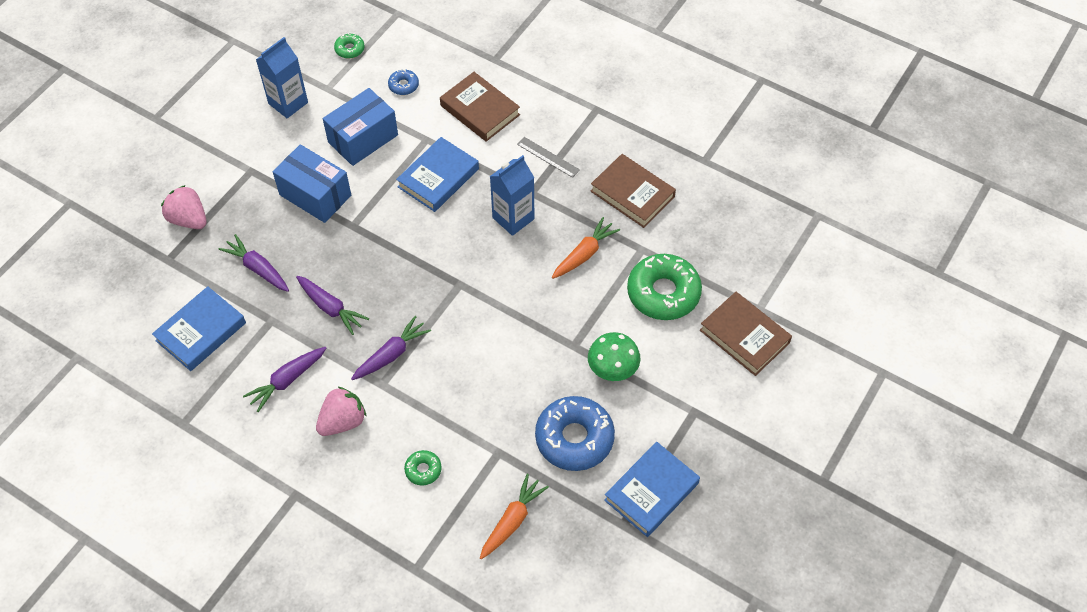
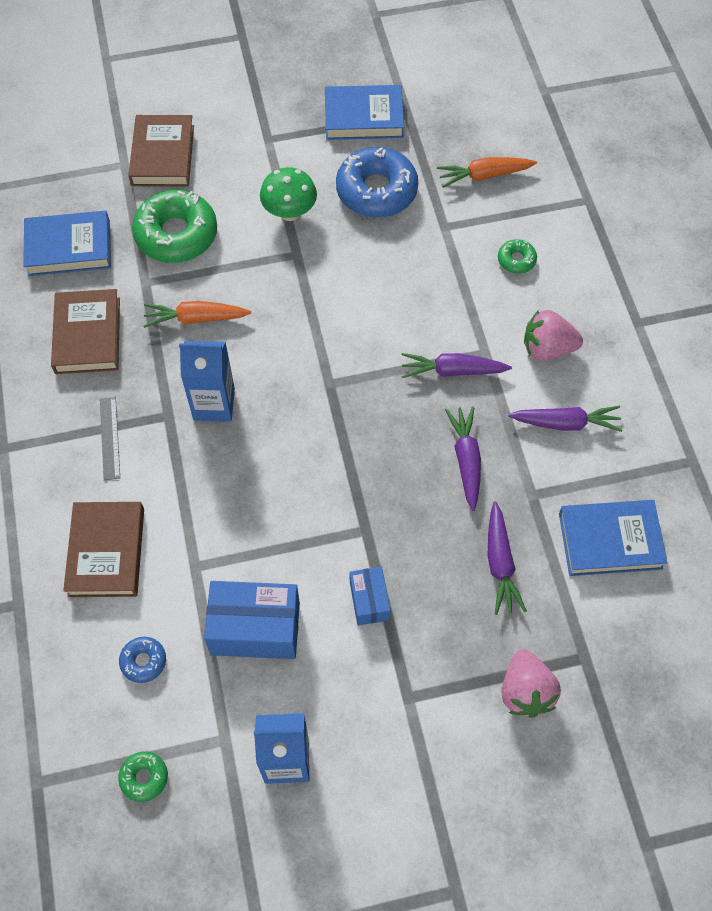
camera: 135 degrees left, 5 degrees up
(315, 195) = (369, 601): blue box -> blue box, size x0.56
(438, 178) = (232, 509): blue book -> blue book (69, 247)

